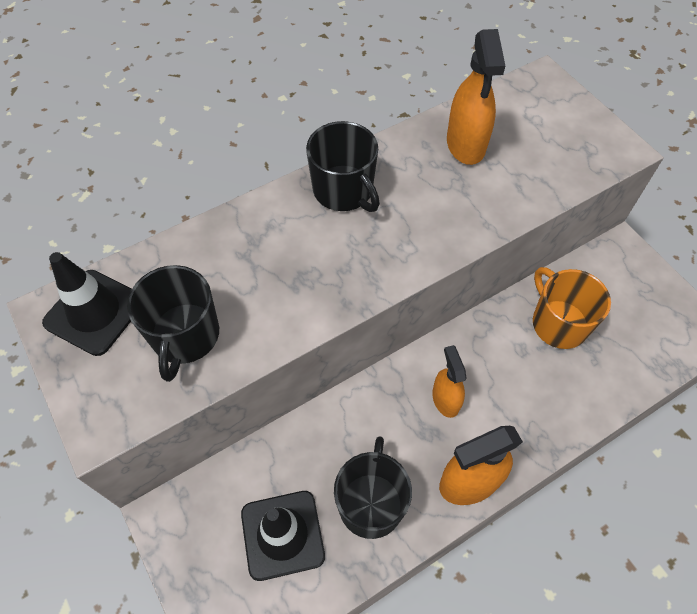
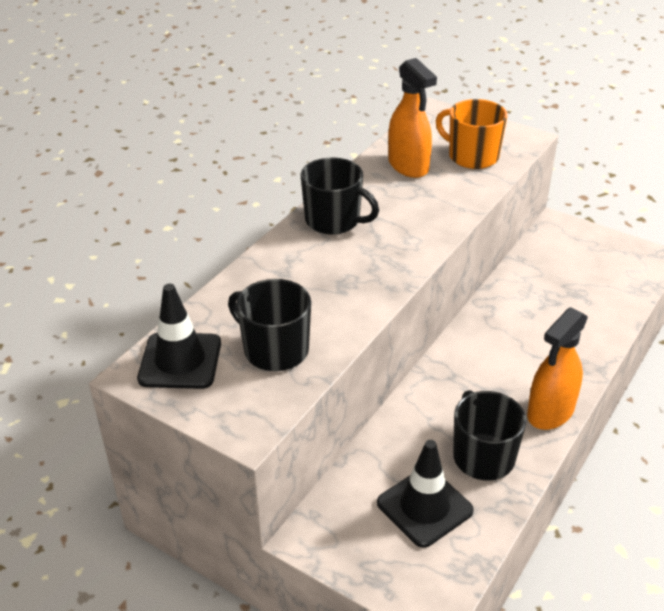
camera: 25 degrees left, 20 degrees down
(185, 336) = (274, 350): black mug -> black mug turned 150 degrees clockwise
(445, 399) = (492, 366): orange spray bottle -> none
(558, 323) = (544, 287): orange mug -> orange mug (472, 156)

